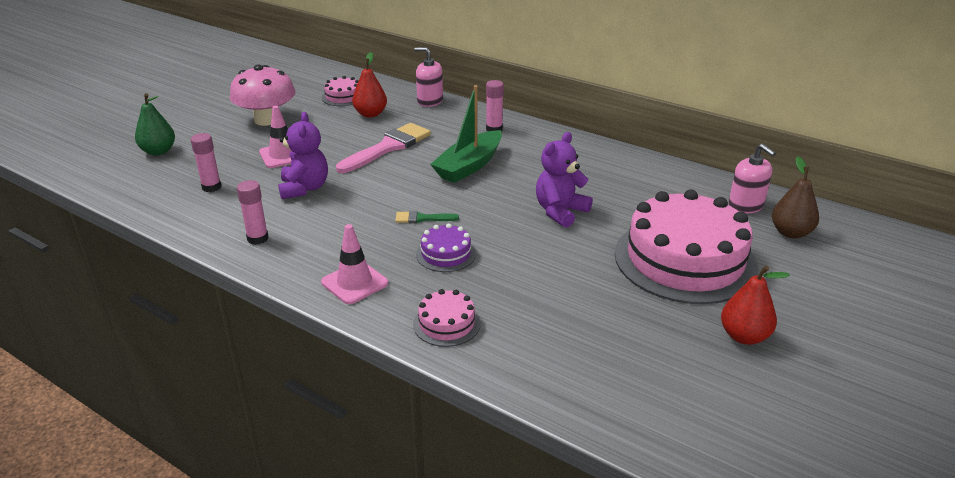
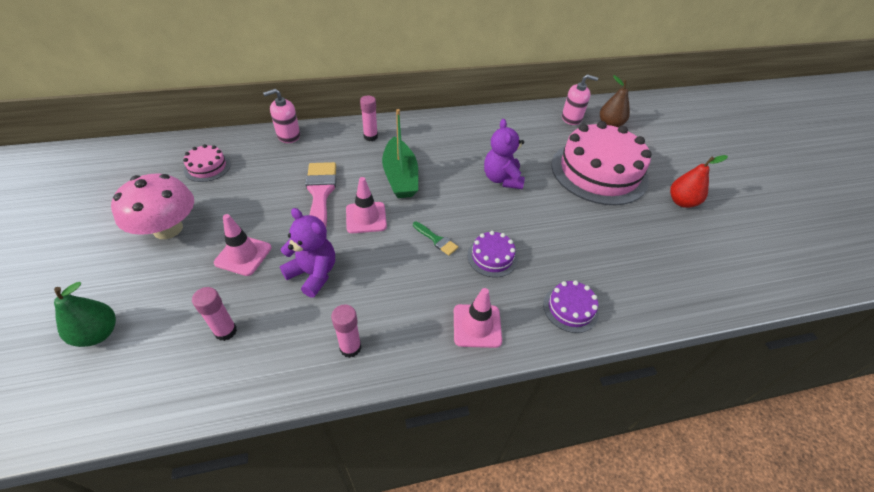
camera: 50 degrees left, 15 degrees up
(370, 114) = (258, 171): red pear -> none
(395, 177) = (366, 217): none -> pink traffic cone
(422, 218) = (436, 240): green brush -> green brush turned 90 degrees counterclockwise
(446, 323) = (570, 308): pink cake -> purple cake

